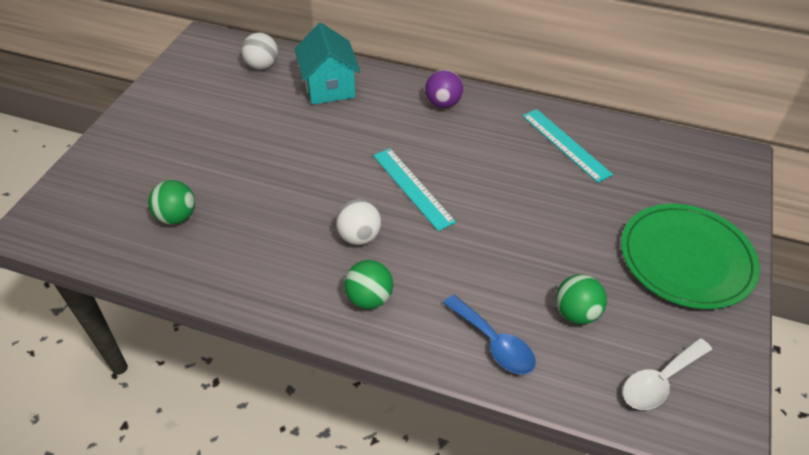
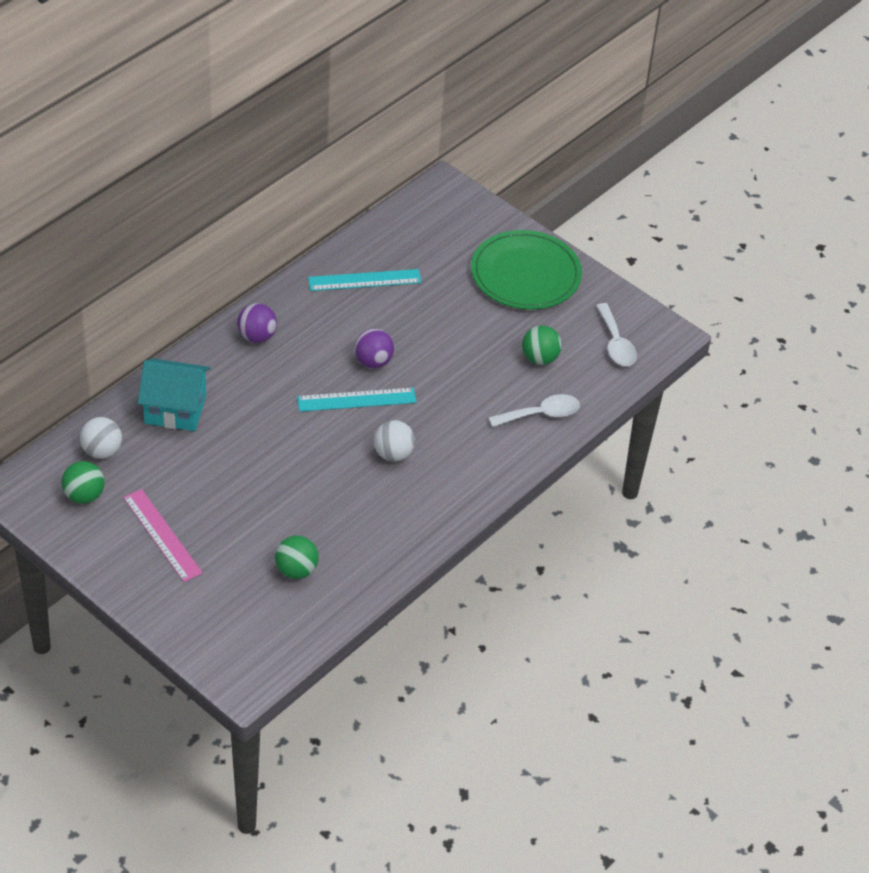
camera: 70 degrees left, 0 degrees up
(186, 123) = (162, 535): none -> pink ruler
(369, 298) = (462, 469): green ball -> green ball (84, 495)
(469, 183) = (373, 361): none -> purple ball
(494, 343) = (541, 414): blue spoon -> white spoon

